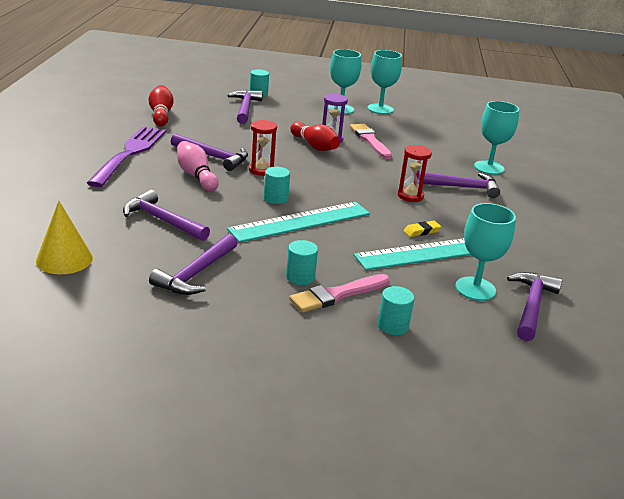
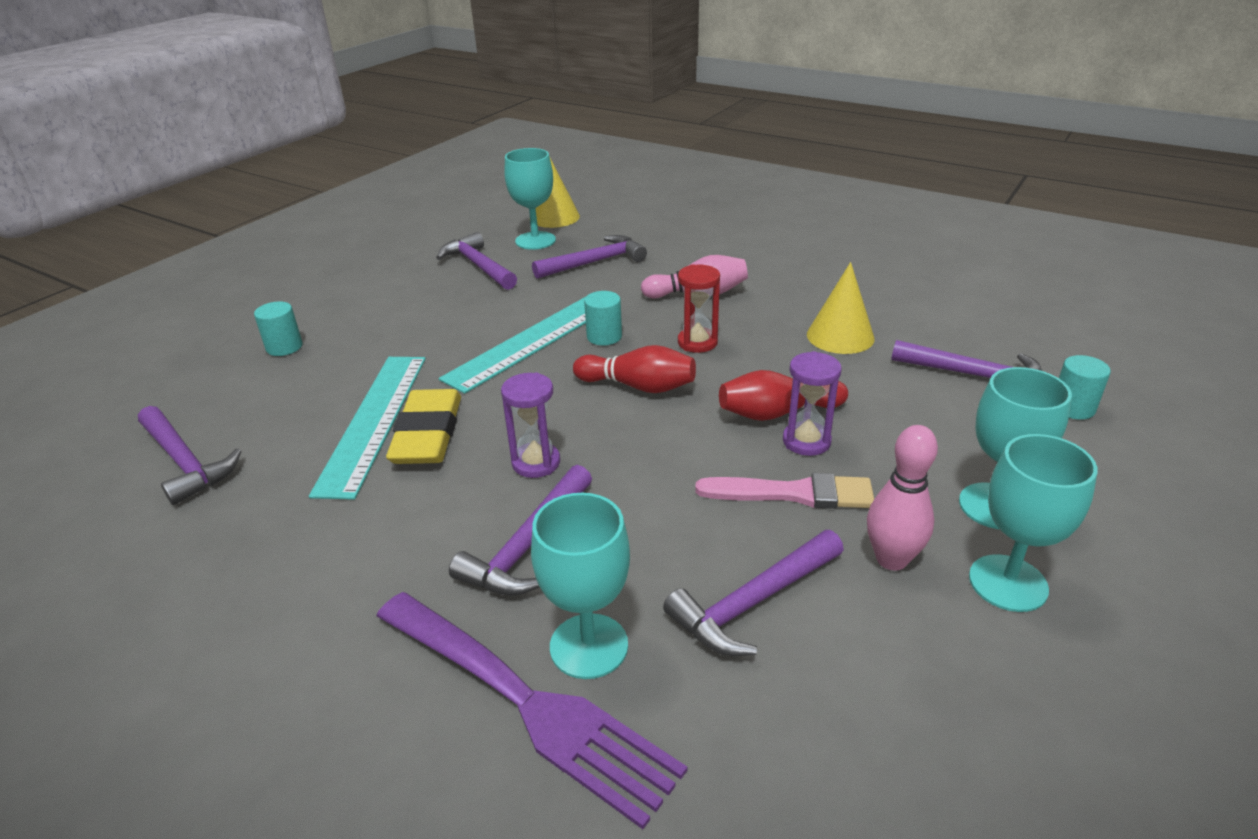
camera: 120 degrees right, 5 degrees up
(130, 153) = (783, 262): purple fork -> purple fork (527, 703)
(161, 115) = (931, 295): red bowling pin -> red bowling pin (638, 386)
(213, 157) = (756, 313): purple hammer -> purple hammer (753, 602)
(226, 135) = (840, 336): none -> yellow cone
(300, 222) = (531, 341): turquoise ruler -> turquoise ruler turned 45 degrees clockwise
(300, 277) = (418, 316): turquoise cylinder -> none
(337, 295) = (367, 329): pink brush -> none
(388, 124) = (891, 559): none -> pink bowling pin
(410, 196) = (536, 463): red hourglass -> purple hourglass
(421, 231) = (428, 434): yellow eraser -> yellow eraser, size x2.17
(475, 289) = (267, 428): turquoise goblet -> turquoise goblet (535, 241)

